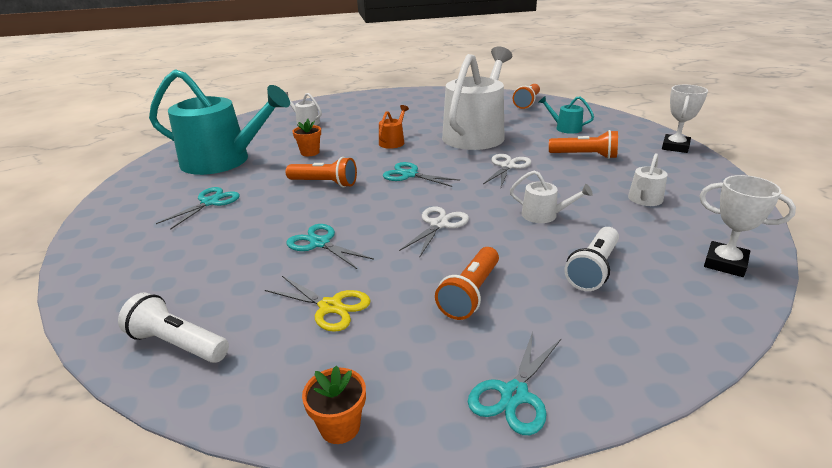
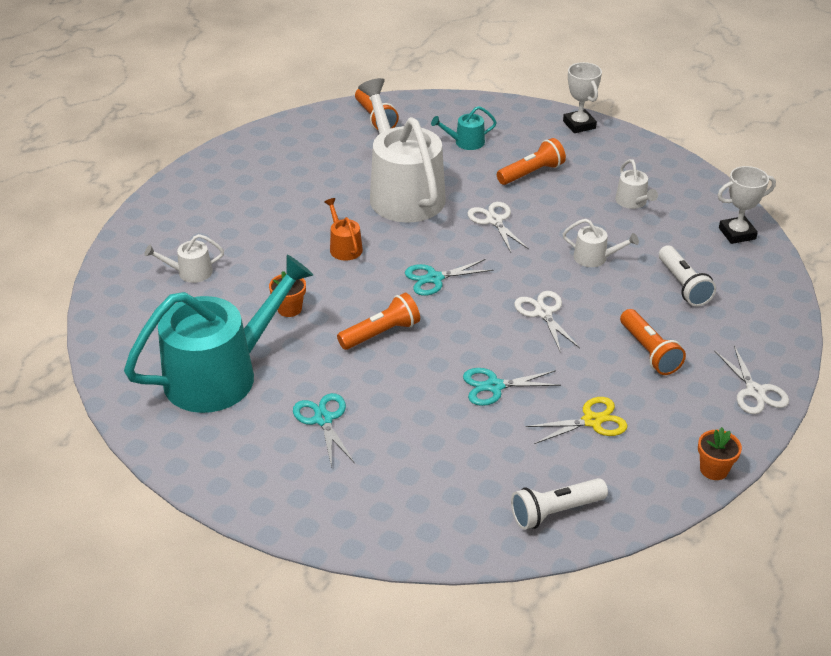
camera: 50 degrees left, 10 degrees up
(514, 394) = (755, 391): turquoise scissors -> white scissors
(544, 215) = (594, 258): white watering can -> white watering can turned 45 degrees clockwise

